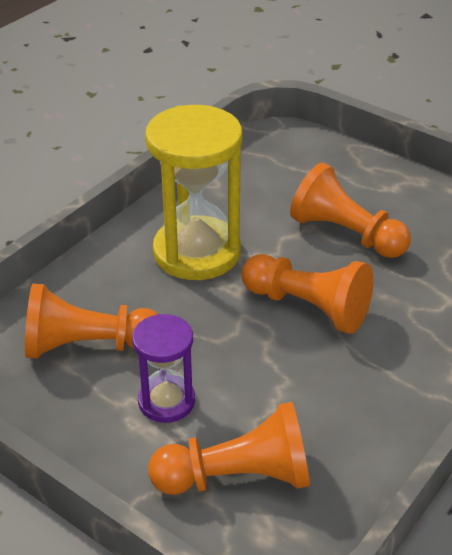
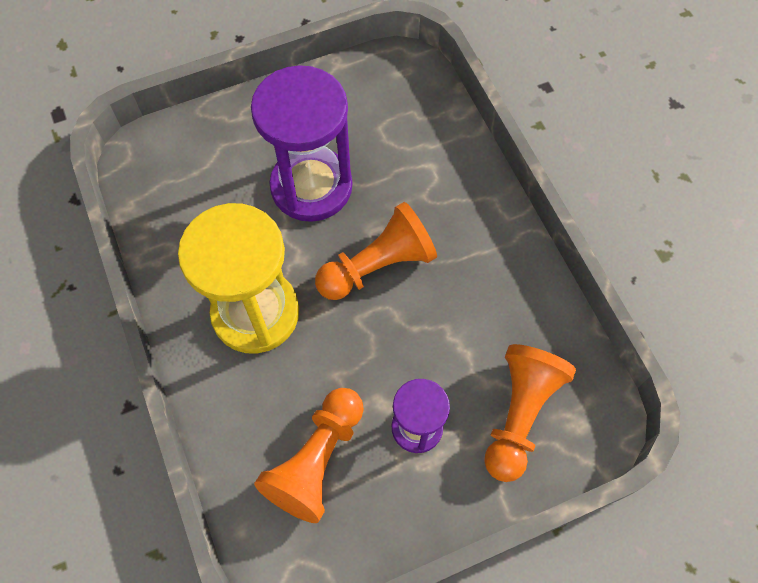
camera: 60 degrees left, 25 degrees up
(346, 234) = (311, 186): orange pawn -> purple hourglass

